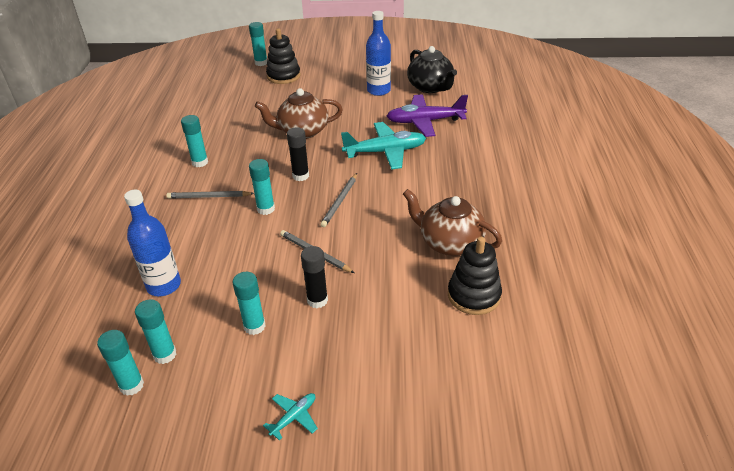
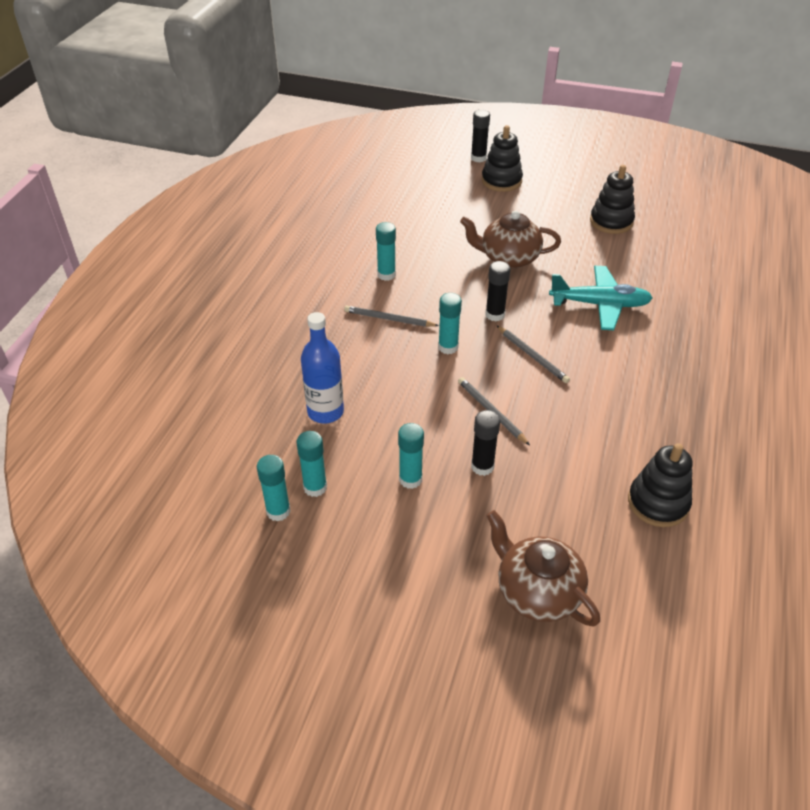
camera: 15 degrees right, 5 degrees up
(261, 63) = (478, 158): turquoise glue stick -> black glue stick
(294, 417) = (432, 586): turquoise plane -> none
(340, 201) = (532, 356): grey pencil -> grey pencil turned 75 degrees counterclockwise
(378, 90) = (611, 221): blue bottle -> black stacking toy
(425, 122) = (657, 274): purple plane -> none
(430, 87) = (676, 229): black teapot -> none
(449, 243) = (646, 434): brown teapot -> brown teapot (537, 592)

